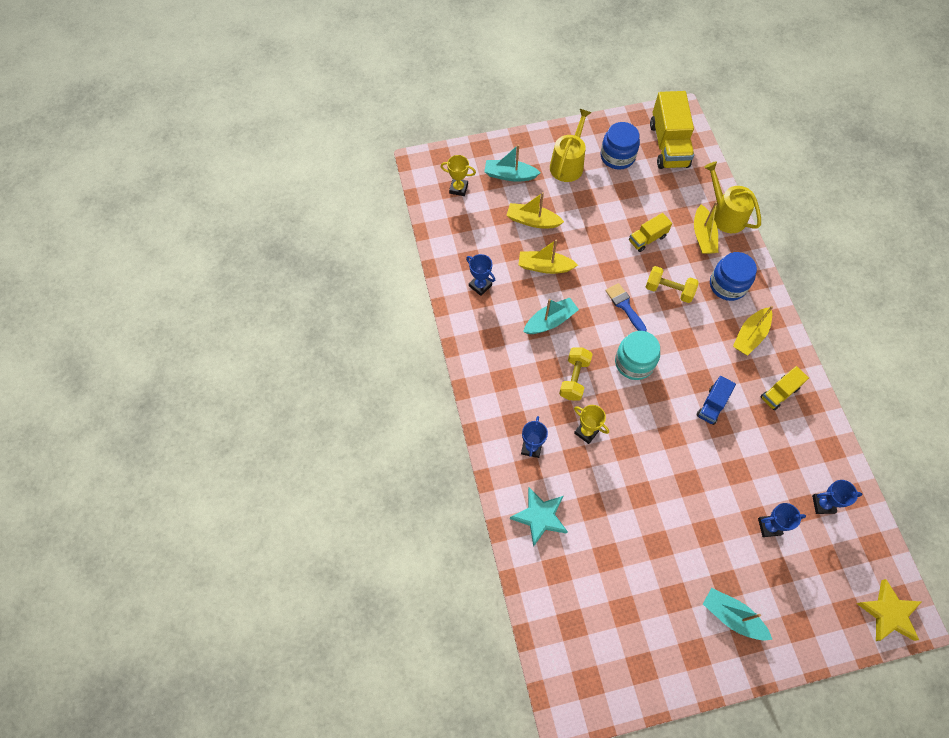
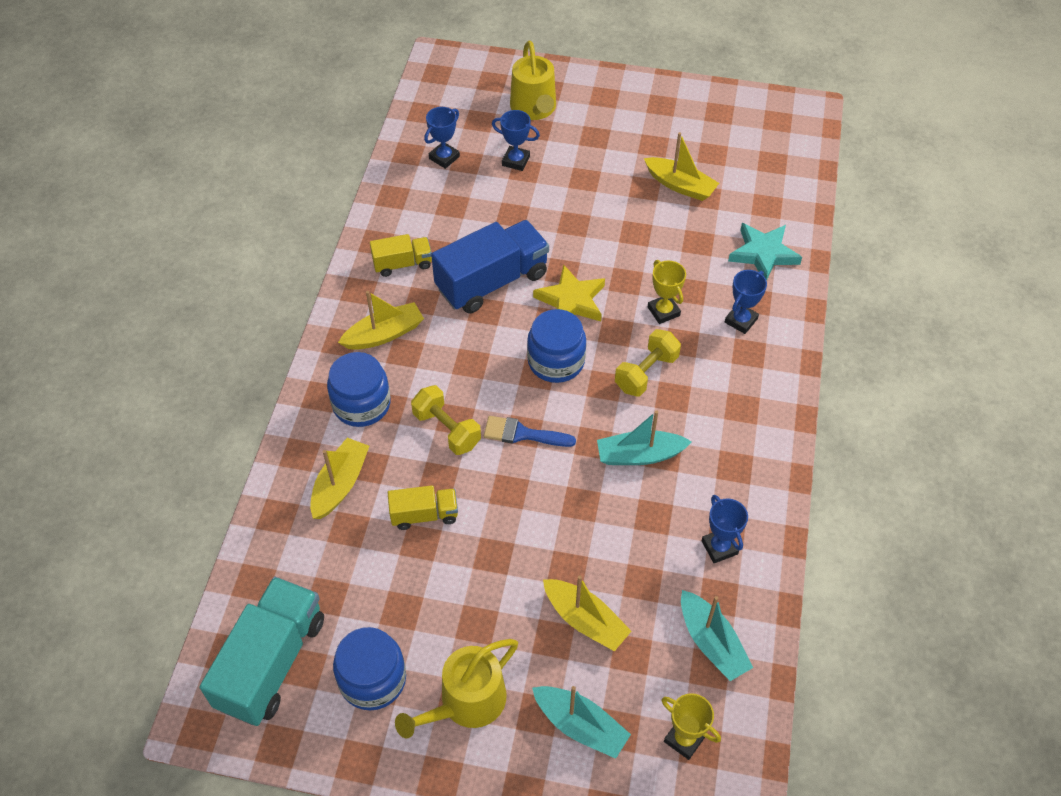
camera: 155 degrees left, 10 degrees down
(545, 267) = (606, 536): yellow boat -> yellow boat (680, 185)
(624, 306) = (522, 434): blue brush -> blue brush turned 105 degrees clockwise
(634, 362) = (556, 361): turquoise jar -> blue jar
(668, 145) = (271, 662): yellow truck -> turquoise truck
(712, 405) = (492, 281): blue truck -> blue truck, size x1.89
(725, 215) = (281, 502): yellow watering can -> yellow watering can (534, 108)
(732, 616) = (606, 115): turquoise boat -> turquoise boat (711, 642)
(823, 504) = (444, 157): blue trophy -> blue trophy turned 75 degrees counterclockwise
(888, 613) = (455, 69): yellow star -> yellow star (571, 301)

